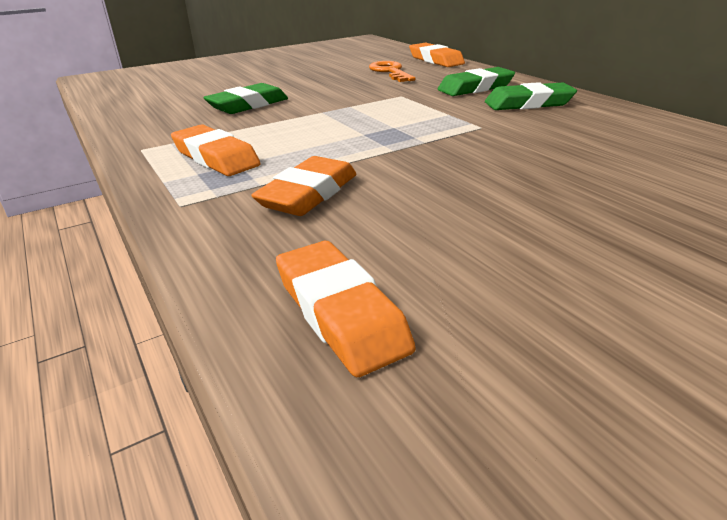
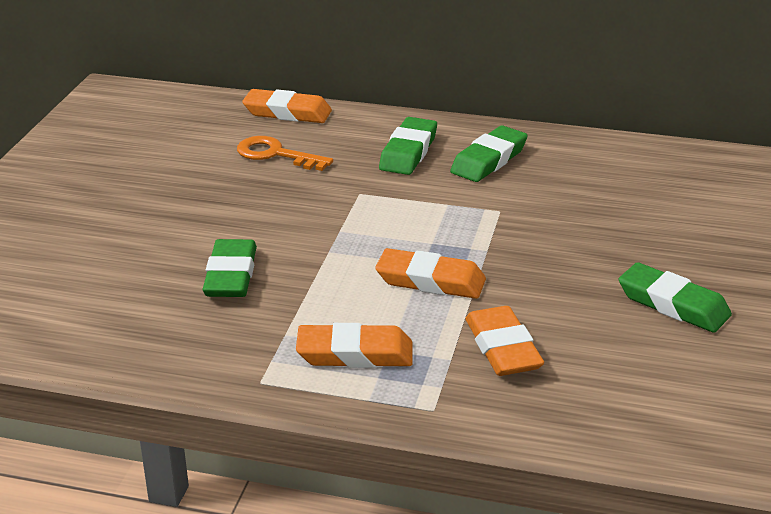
camera: 45 degrees left, 0 degrees up
(340, 312) = (672, 414): orange eraser -> orange eraser (430, 281)
(525, 230) = (673, 304): none -> green eraser

